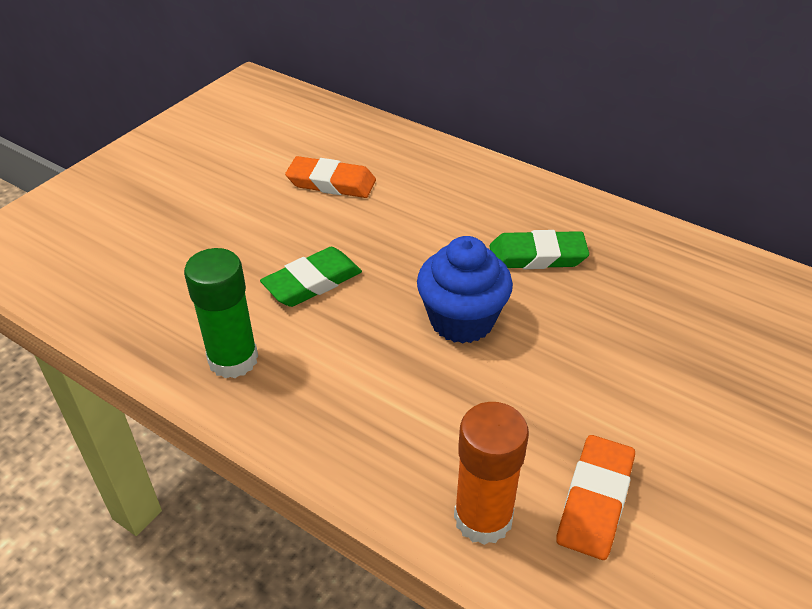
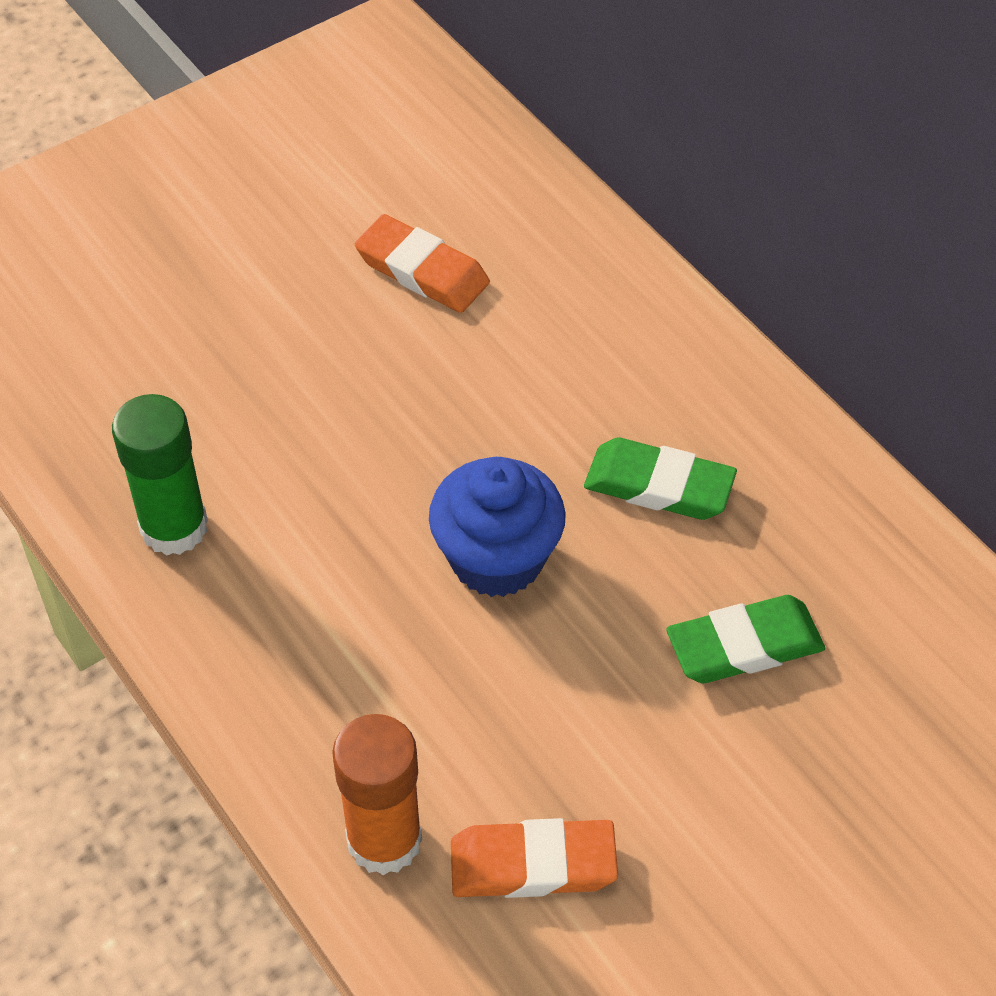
camera: 20 degrees right, 10 degrees up
(312, 282) = (323, 437): green eraser -> green eraser (744, 645)
(595, 500) = (533, 864): orange eraser -> orange eraser turned 45 degrees clockwise

